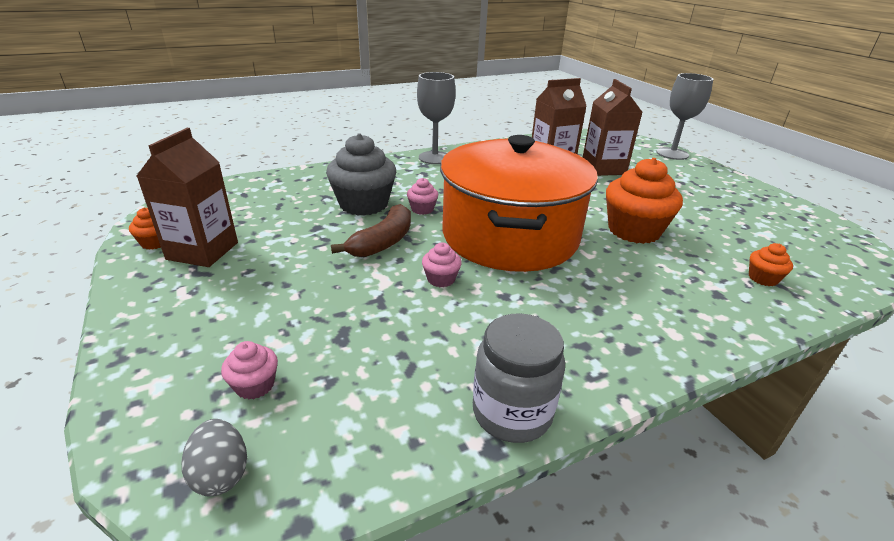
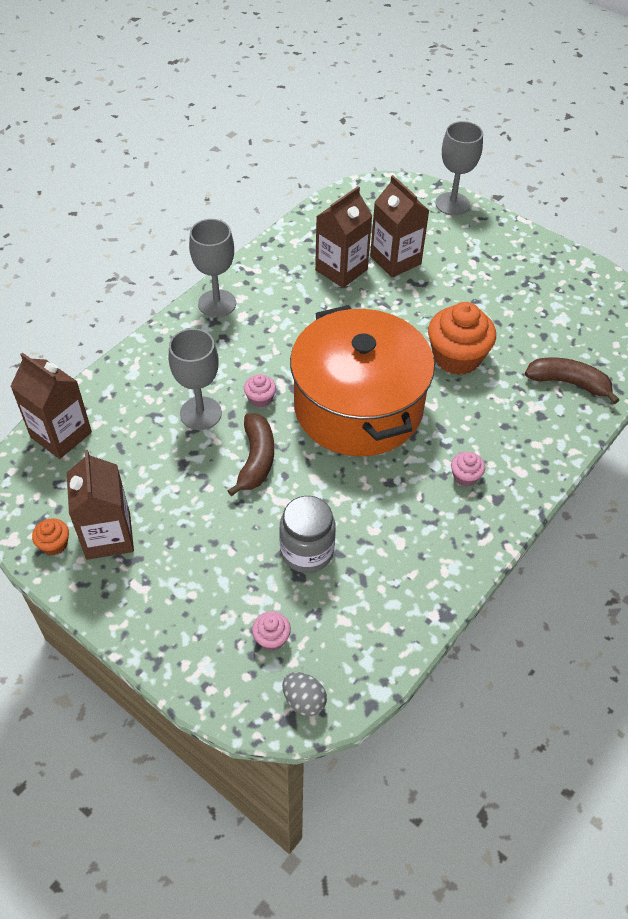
camera: 25 degrees left, 20 degrees up
(245, 188) = (61, 435): none -> brown carton
(363, 204) = (200, 413): grey cupcake -> grey goblet
(441, 279) = (332, 485): pink cupcake -> pink cupcake (465, 476)
(512, 412) = (445, 585): grey jar -> grey jar (307, 551)
(763, 278) = (568, 383): orange cupcake -> brown banana

